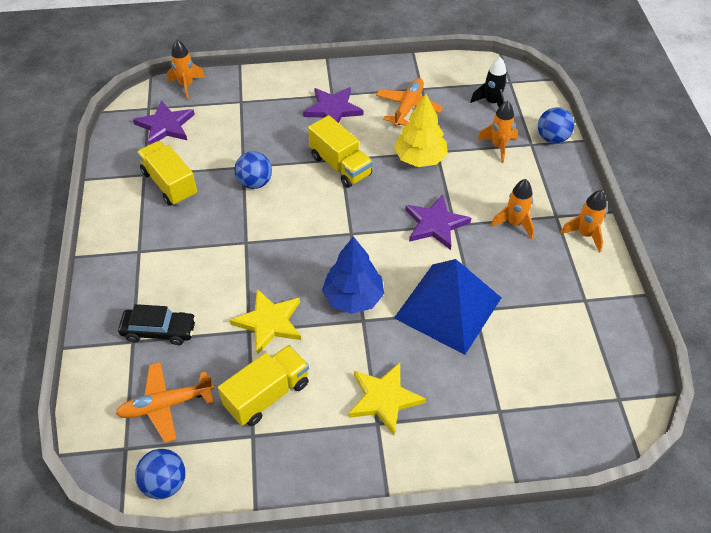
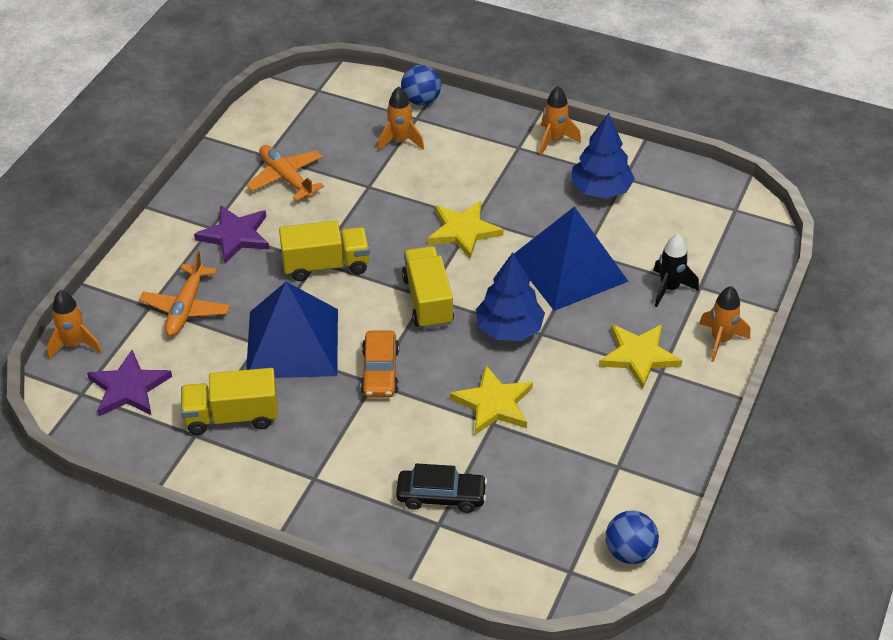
camera: 60 degrees left, 5 degrees down
(159, 331) = (441, 496): black car -> black car turned 60 degrees clockwise
(165, 405) = (539, 522): orange plane -> orange plane (186, 308)
(255, 183) = (292, 343): blue ball -> blue pyramid
(259, 241) = (380, 371): none -> orange car
(267, 395) = (579, 438): yellow truck -> yellow truck (427, 301)
(420, 158) = (367, 202): yellow tree -> none
(435, 224) = (463, 231): purple star -> yellow star
(492, 103) = (336, 116): black rocket -> black rocket (669, 288)
(514, 224) = (506, 178): orange rocket -> orange rocket (720, 340)
(555, 290) = (600, 190): none -> blue tree

